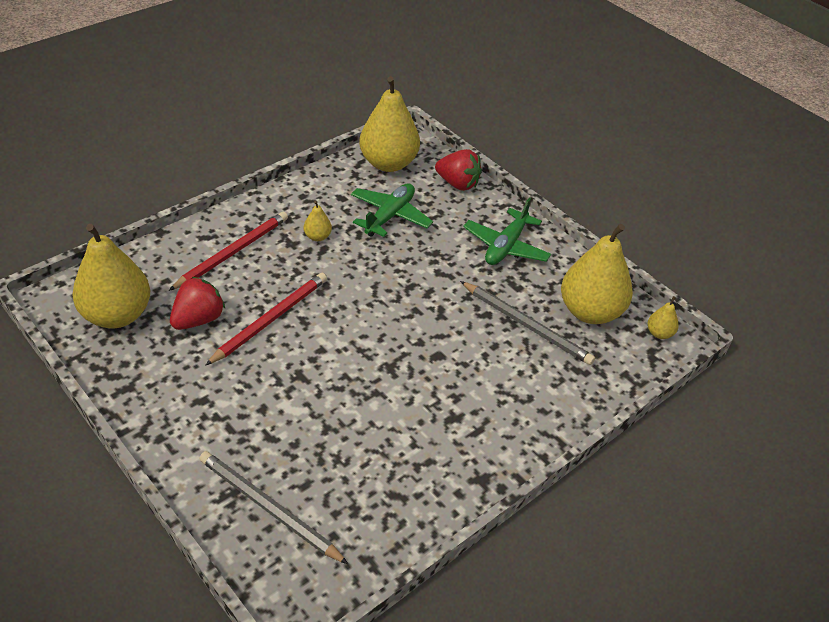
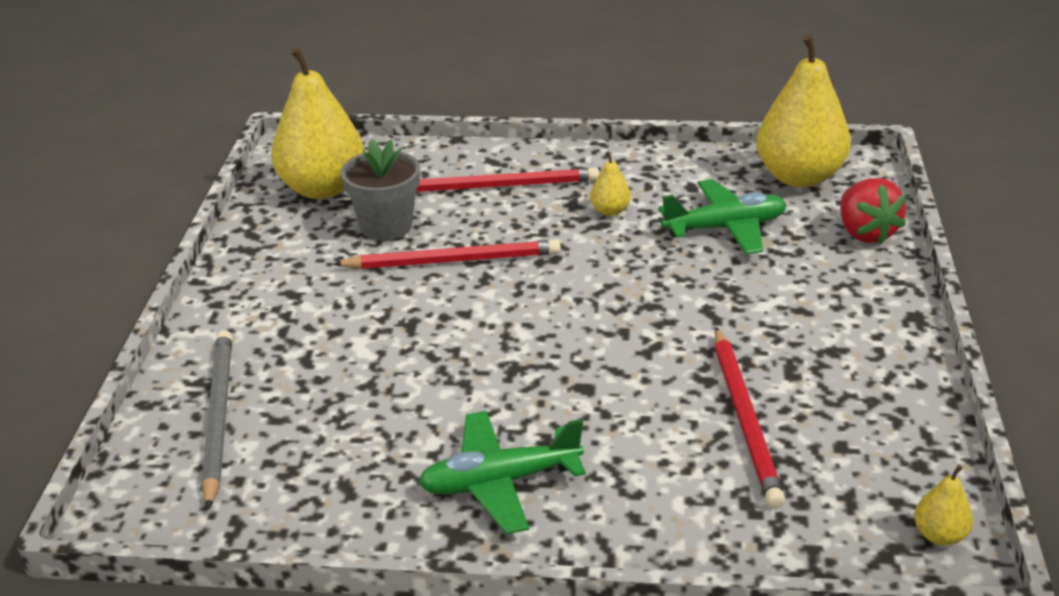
camera: 50 degrees right, 10 degrees down
(198, 319) = (386, 226): red strawberry -> grey flower pot
(506, 246) = (839, 325): green plane -> green plane (500, 482)
(527, 325) = (745, 419): grey pencil -> red pencil
(590, 312) = (861, 453): yellow pear -> none

